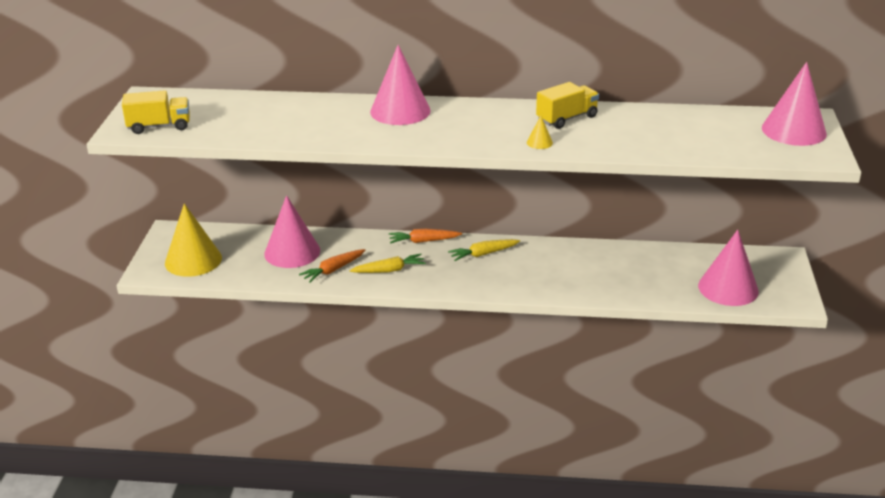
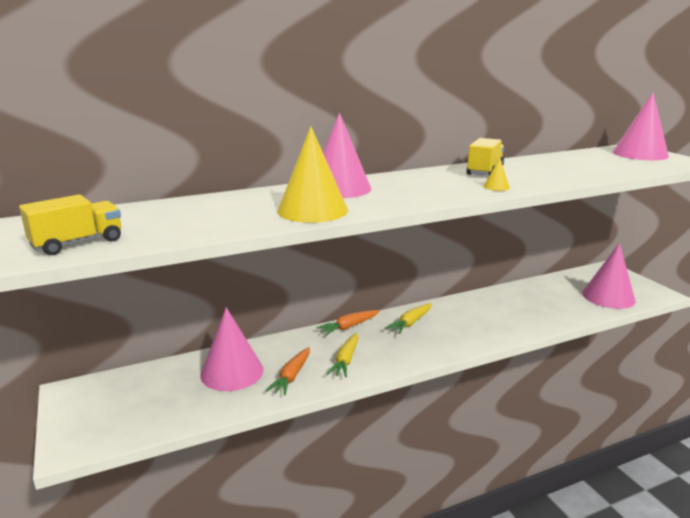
camera: 30 degrees left, 10 degrees down
(193, 260) = (122, 414): yellow cone -> yellow cone (312, 210)
(389, 270) = (346, 360): yellow carrot -> yellow carrot turned 150 degrees clockwise

